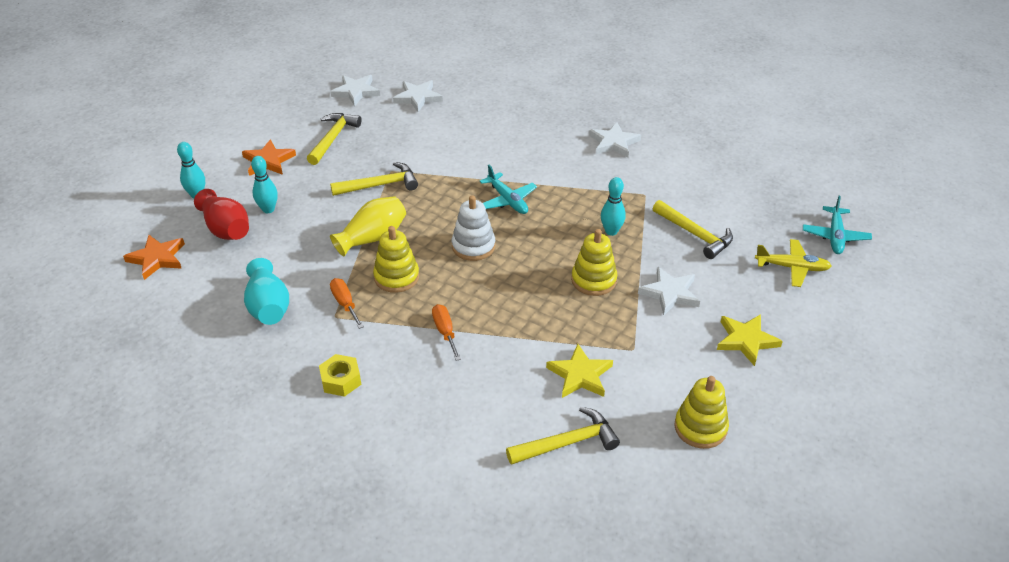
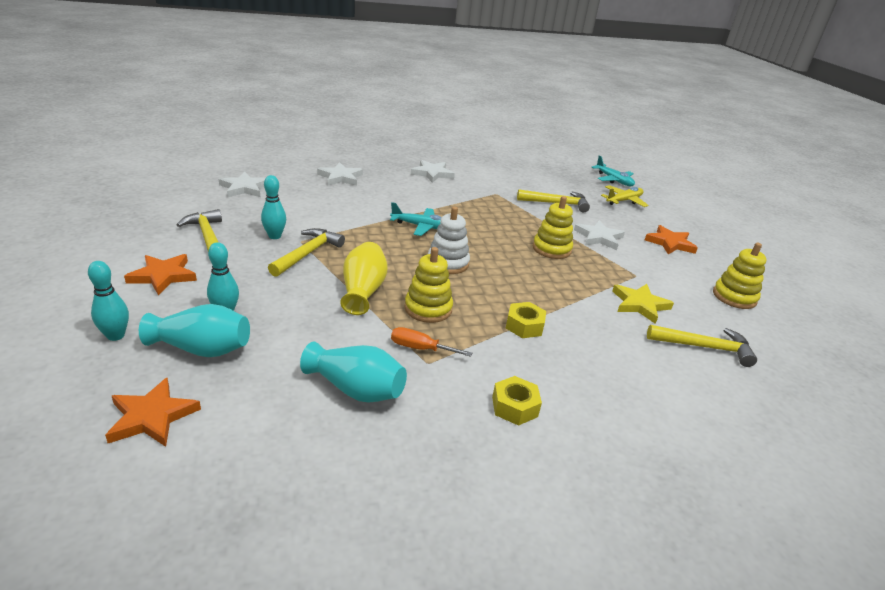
camera: 50 degrees left, 10 degrees down
(226, 229) = (202, 349): red vase -> turquoise vase
(356, 92) = (178, 199): white star -> white star (340, 177)
(445, 332) = (524, 326): orange screwdriver -> yellow nut
(568, 443) = (705, 347): yellow hammer -> yellow hammer turned 75 degrees clockwise
(611, 231) = (513, 219): turquoise bowling pin -> turquoise bowling pin (274, 236)
(746, 340) = (670, 243): yellow star -> orange star

